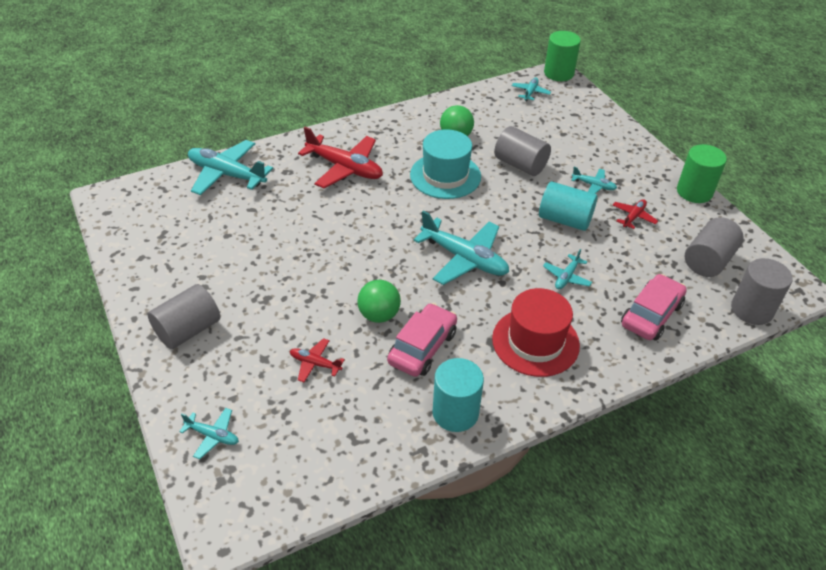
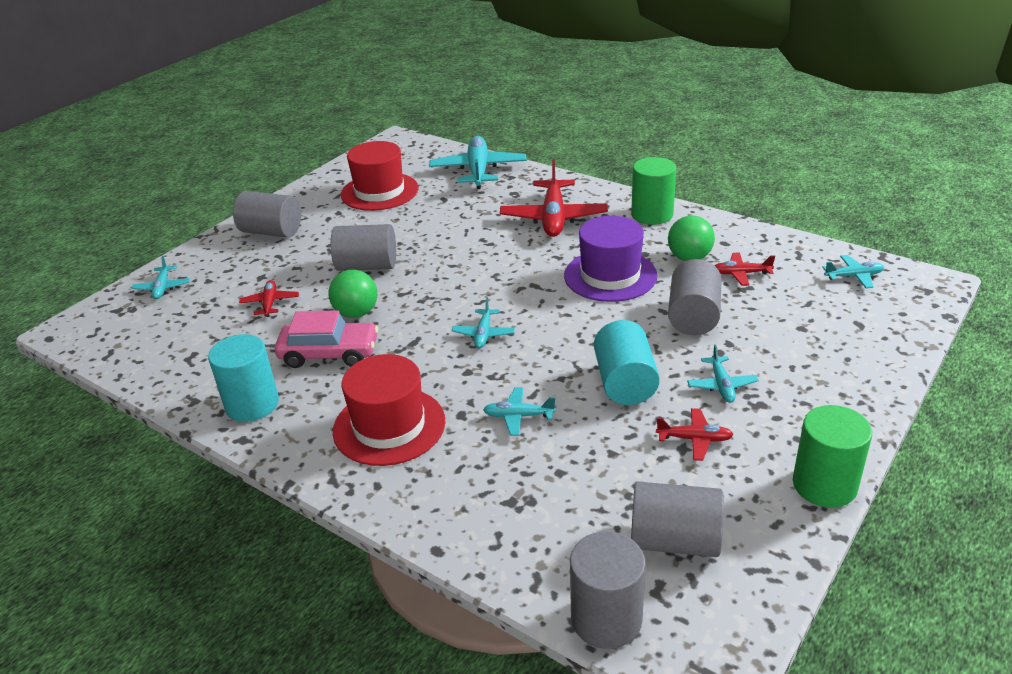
camera: 65 degrees right, 10 degrees down
(194, 240) = (379, 192): none -> red hat
(313, 287) = (367, 266): none -> grey cylinder
(445, 176) = (610, 275): turquoise hat -> purple hat
(464, 258) = (483, 334): turquoise plane -> turquoise plane, size x0.49
(492, 127) = (741, 274): none -> red plane
(558, 73) = (934, 283): green cylinder -> green cylinder (652, 214)
(651, 315) = (509, 510): pink car -> none

